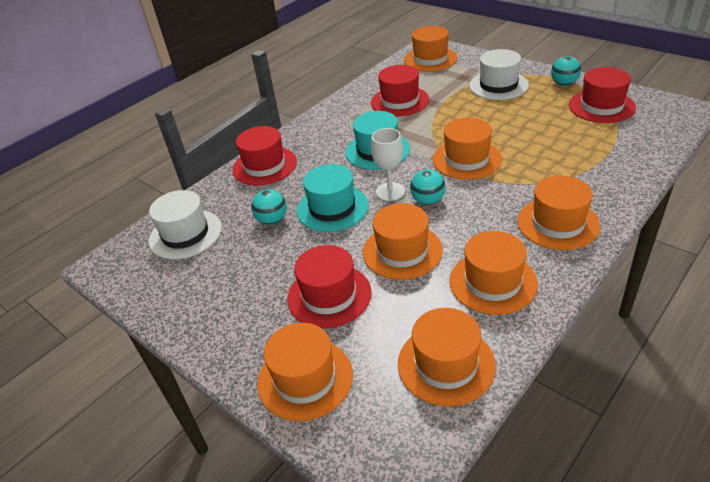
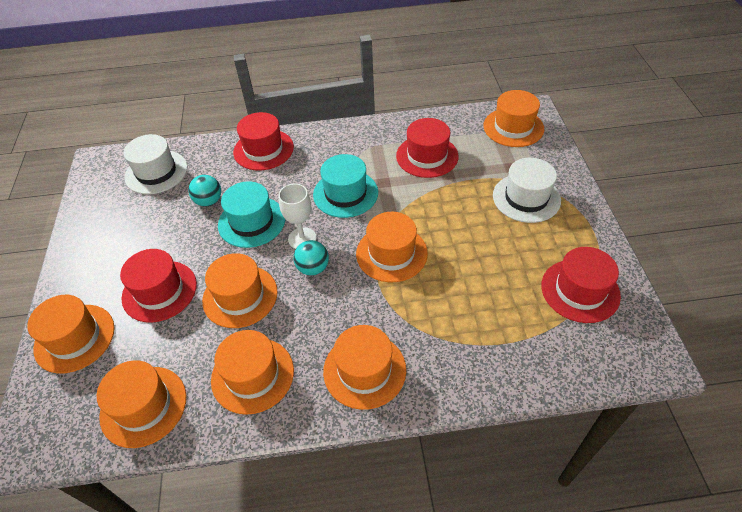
camera: 40 degrees right, 10 degrees up
(564, 84) = (586, 239): turquoise ball -> none

